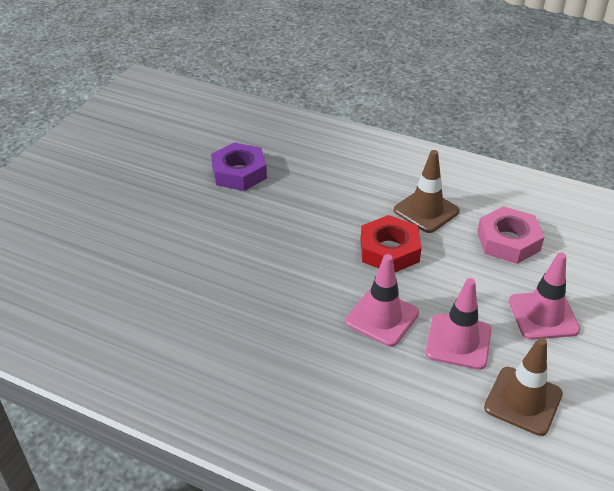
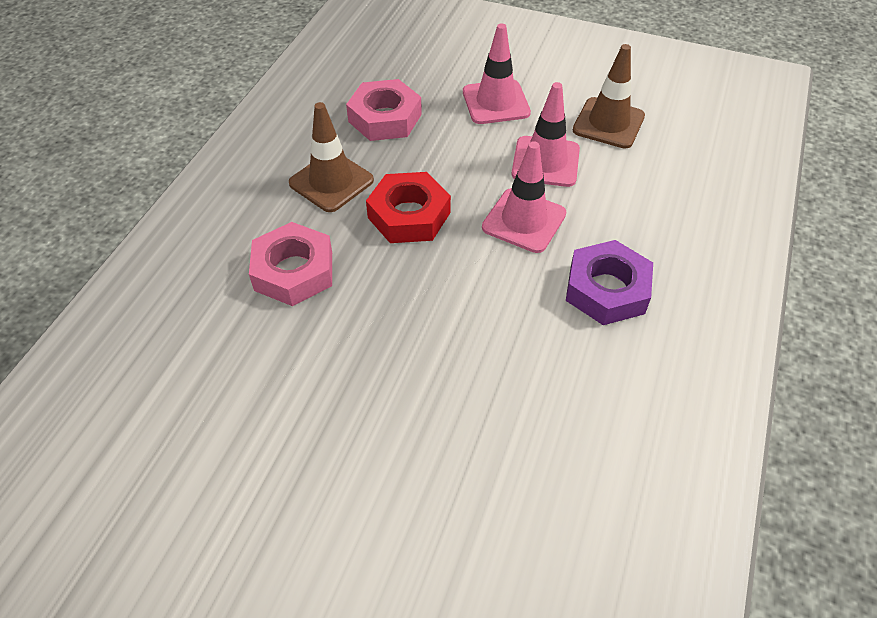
camera: 95 degrees left, 10 degrees up
(239, 173) = (230, 401): purple nut -> purple nut (606, 289)
(337, 194) = (293, 271): none -> pink nut

